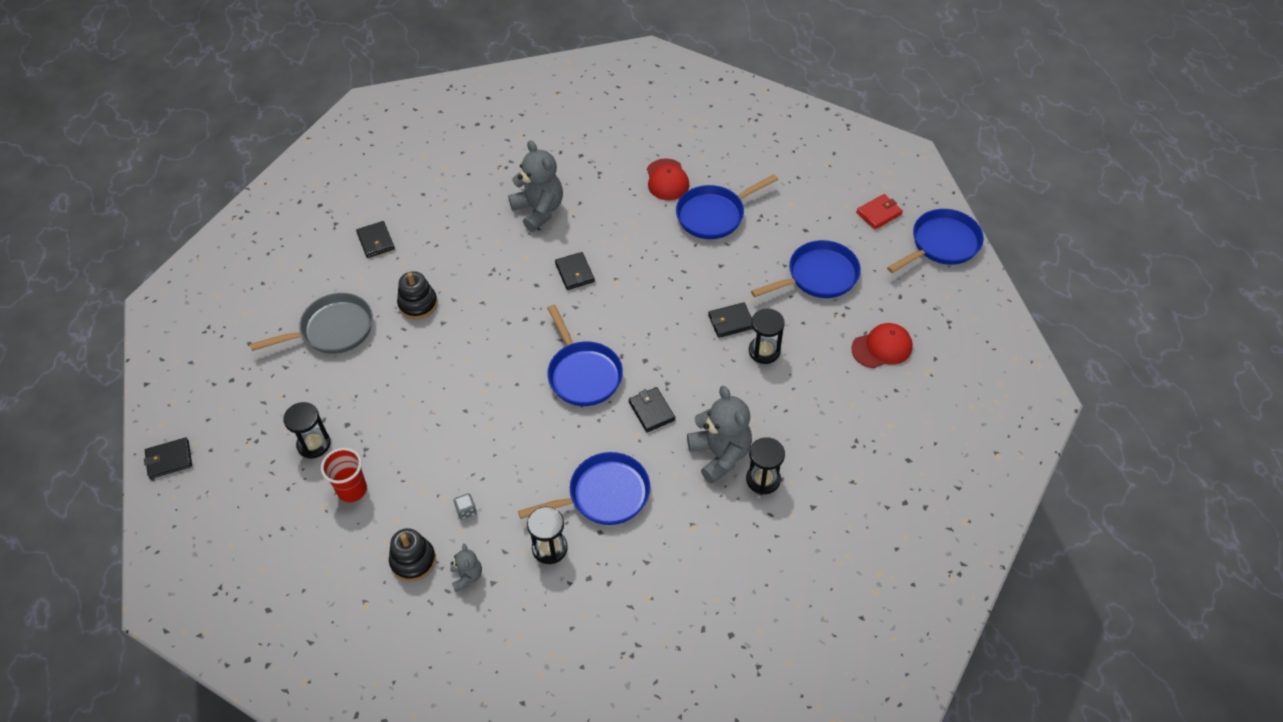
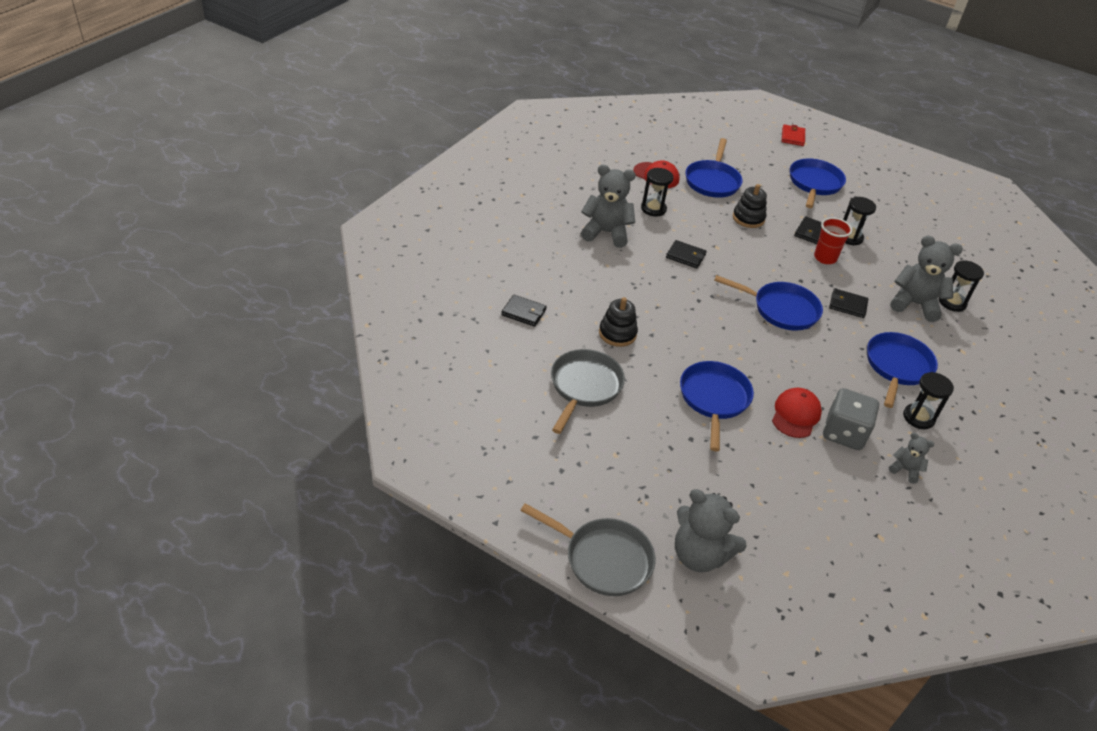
camera: 50 degrees left, 10 degrees down
(169, 459) = (603, 559): black wallet -> grey pan
(227, 508) = (699, 555): none -> grey teddy bear
(314, 444) = (690, 467): black hourglass -> black hourglass (653, 209)
(352, 490) = (760, 475): red cup -> red cup (825, 258)
(413, 561) = (863, 487): black stacking toy -> black stacking toy (748, 218)
(466, 510) = (844, 433): grey dice -> grey dice, size x2.48
(882, 347) = (897, 202): red cap -> red cap (795, 415)
(941, 244) = (844, 137): blue pan -> blue pan (714, 399)

